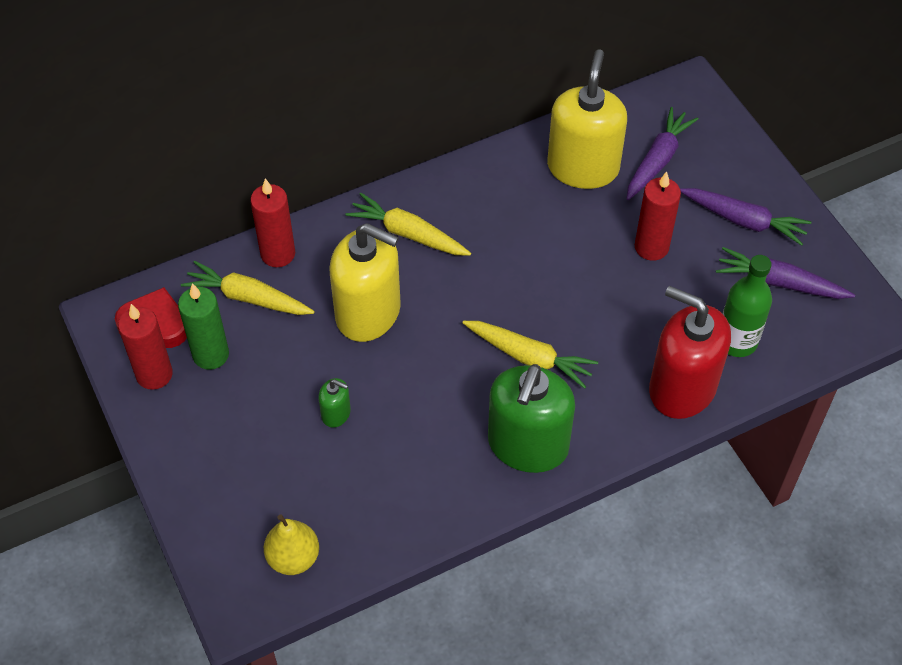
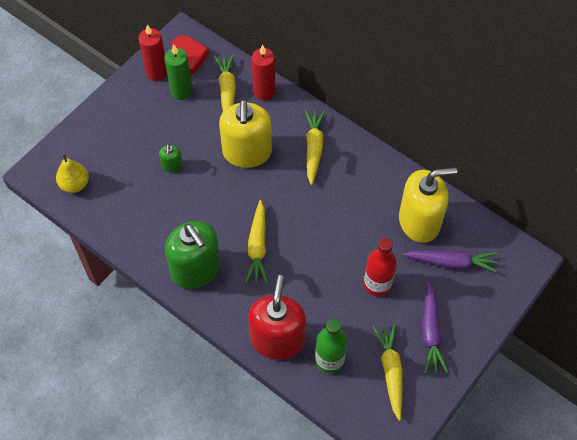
camera: 65 degrees right, 5 degrees up
(528, 445) = (196, 269): green soap dispenser -> green soap dispenser turned 120 degrees counterclockwise
(651, 247) = (377, 284): red candle -> red bottle
(780, 283) = (390, 372): purple carrot -> yellow carrot

